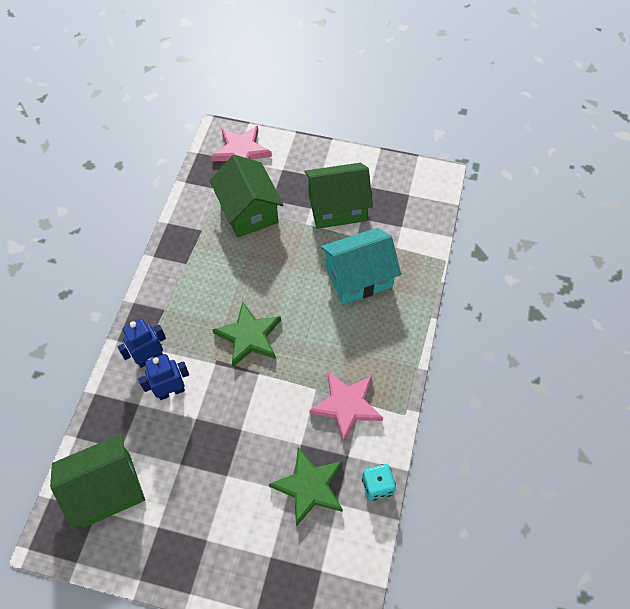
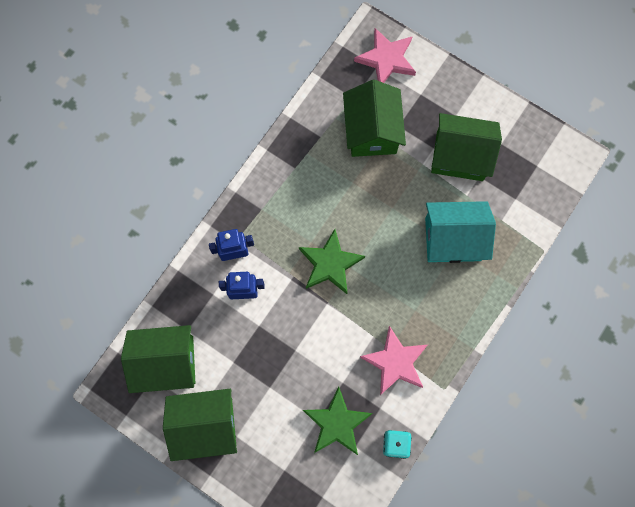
camera: 20 degrees right, 15 degrees up
(169, 540) = (205, 425): none -> green house

